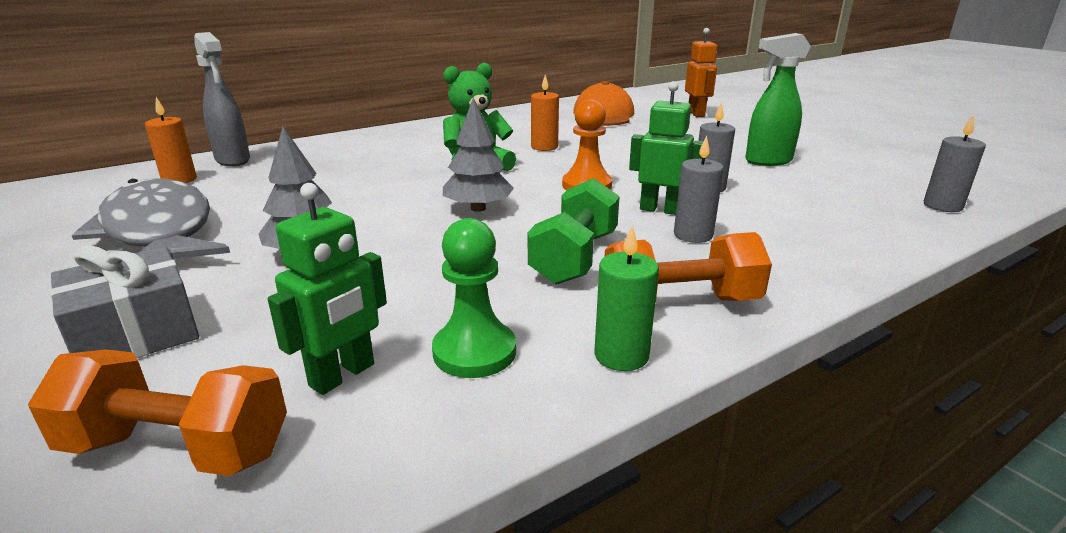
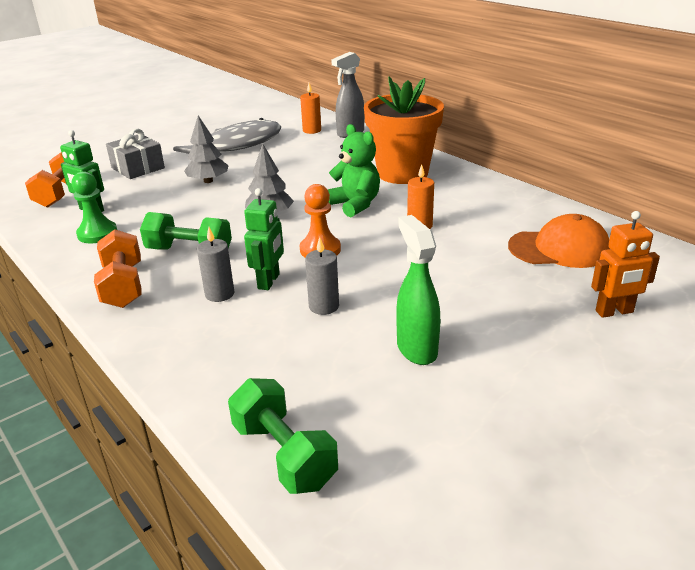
camera: 85 degrees right, 5 degrees up
(405, 145) = (402, 173): none -> orange flower pot
(621, 355) = (79, 269): green candle -> none
(942, 206) = (284, 455): grey candle -> green dumbbell

